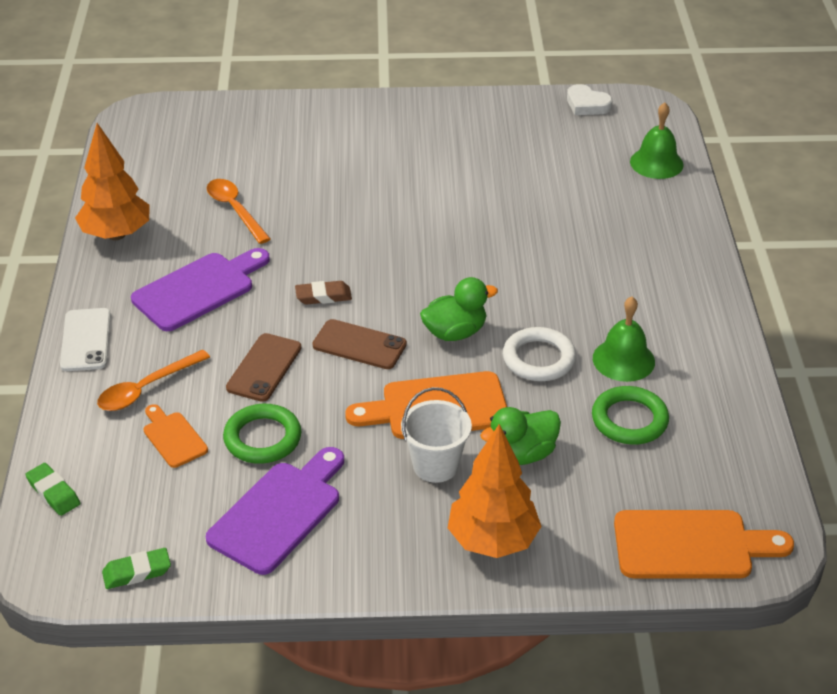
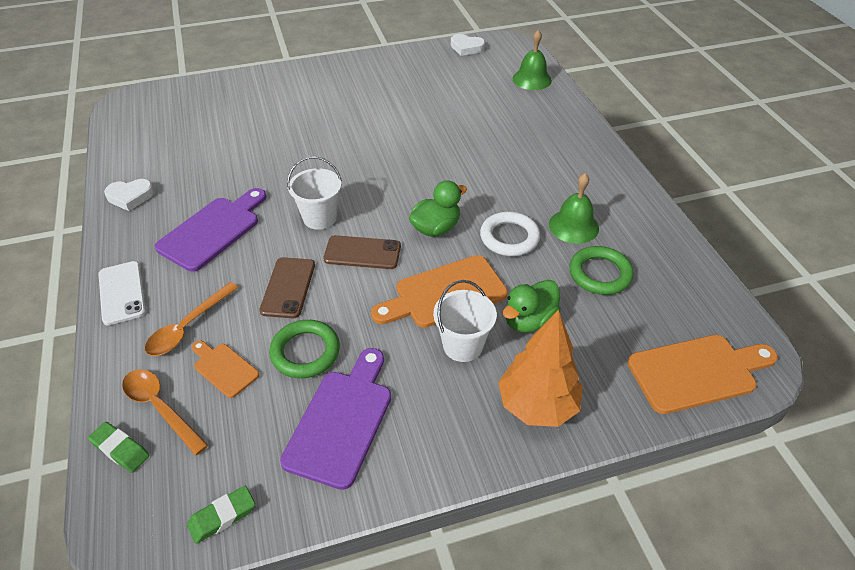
camera: 15 degrees left, 5 degrees up
(116, 234) = (130, 197): orange tree -> white heart
(235, 210) = (226, 161): orange spoon -> orange spoon (160, 408)
(323, 296) = (320, 218): brown eraser -> white bucket

